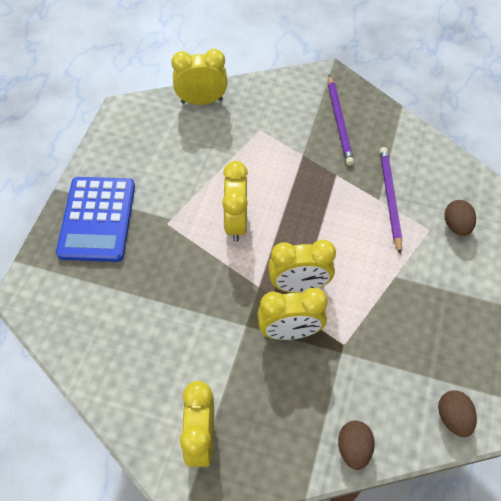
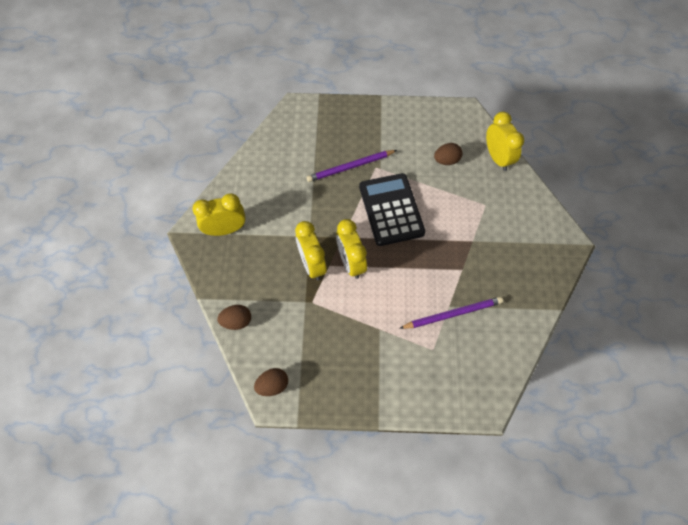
camera: 75 degrees right, 5 degrees up
(97, 219) = (364, 126): blue calculator -> none
(236, 222) = (391, 210): yellow clock -> black calculator
(339, 121) = (520, 261): purple pencil -> purple pencil (350, 167)
(456, 226) = (444, 371): brown egg -> brown egg (446, 160)

